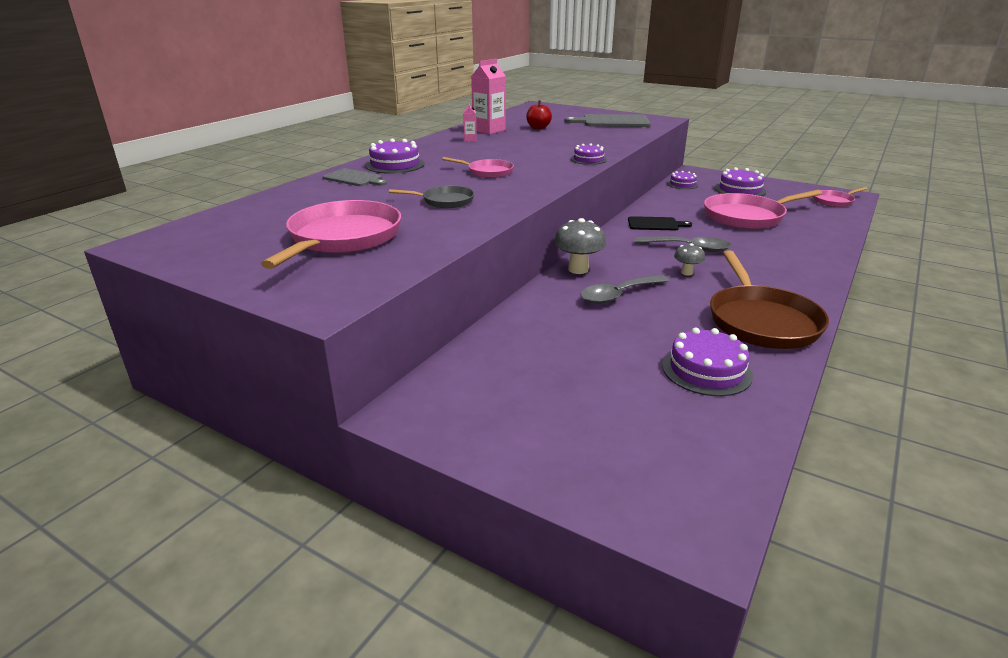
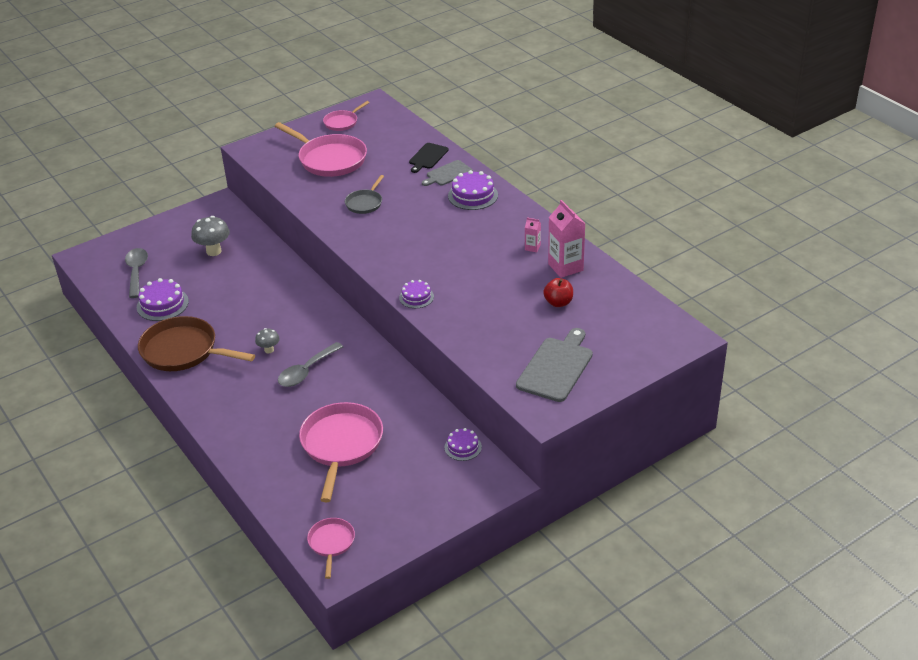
camera: 115 degrees right, 10 degrees up
(487, 172) = (419, 235): pink pan -> pink pan (342, 122)
(578, 269) = (316, 300): grey mushroom -> grey mushroom (213, 251)
(618, 295) = (265, 305): grey spoon -> grey spoon (136, 272)
(655, 224) = (368, 374): black cutting board -> black cutting board (427, 157)
(740, 190) = (416, 485): purple cake -> none

